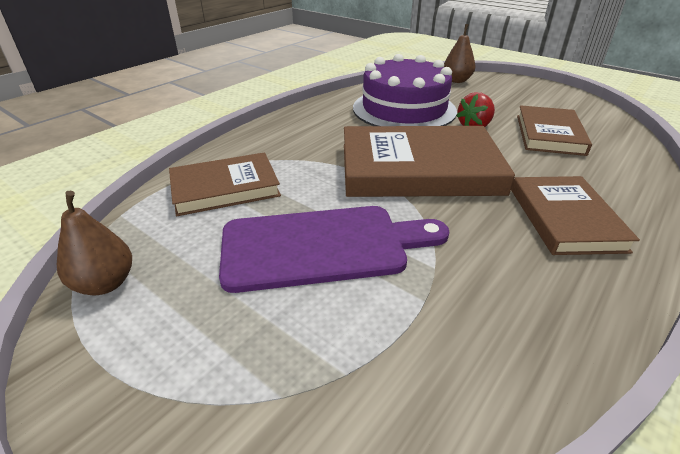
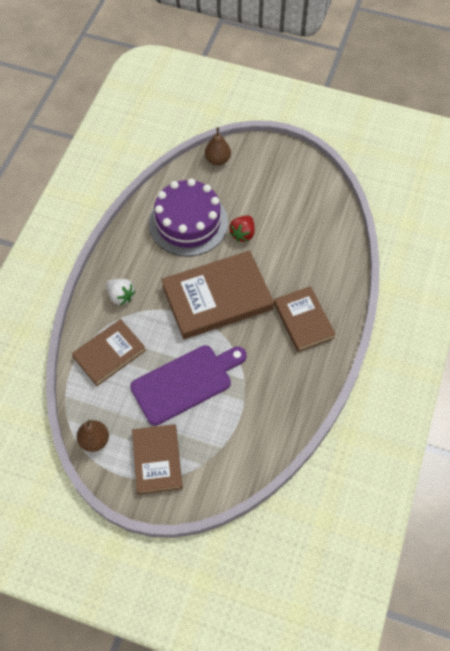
camera: 20 degrees left, 25 degrees up
(283, 144) = (120, 296): none -> white strawberry
(549, 134) = (293, 230): brown book -> brown book (157, 460)

